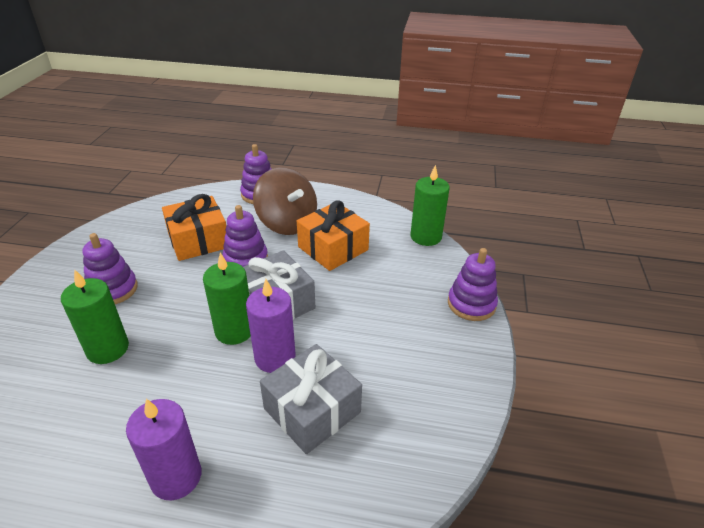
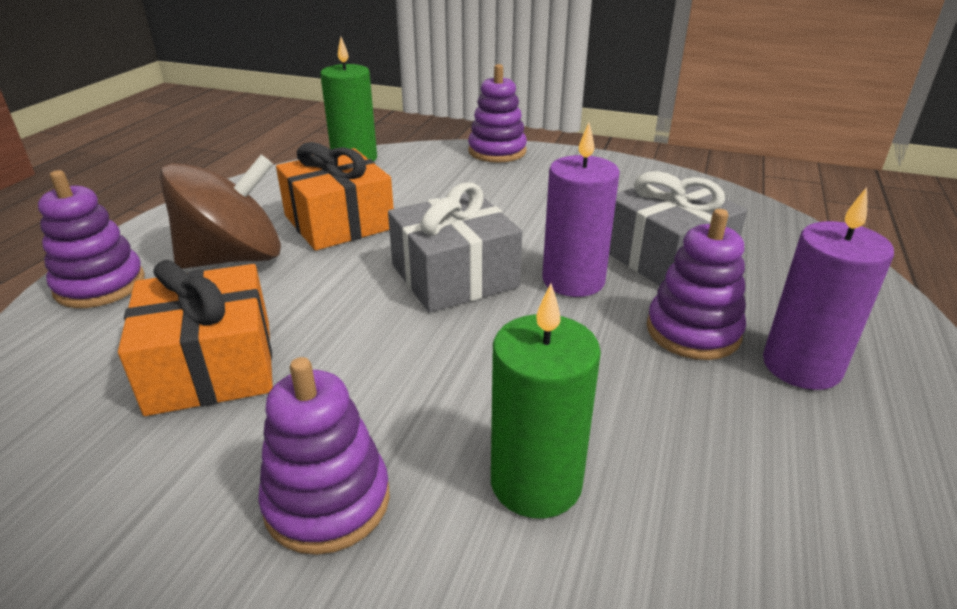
camera: 80 degrees left, 5 degrees down
(234, 330) = (510, 316): green candle -> none
(246, 259) = (320, 304): purple stacking toy -> purple stacking toy (693, 331)

